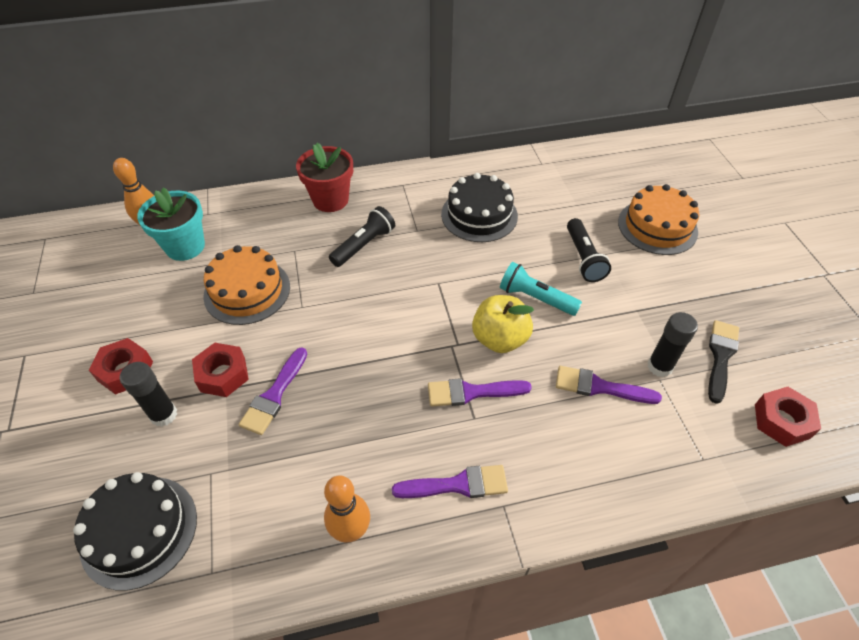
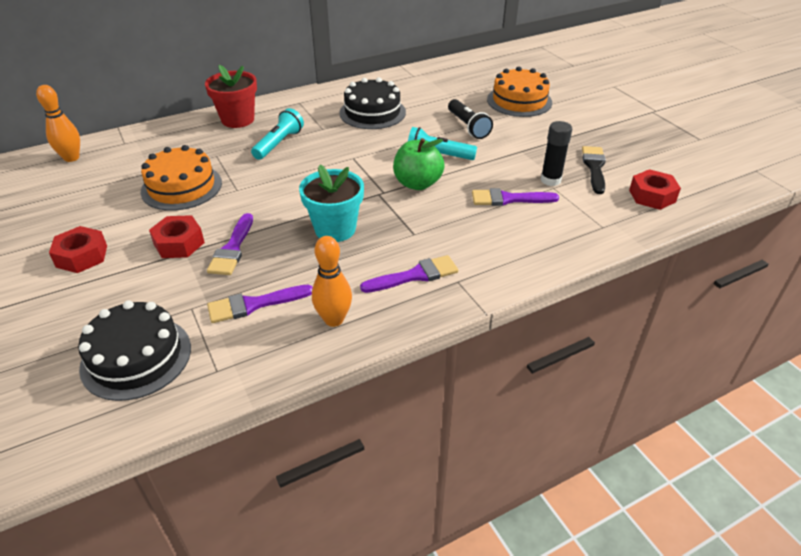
camera: 15 degrees left, 10 degrees down
(164, 415) = (131, 278): black glue stick -> none
(185, 246) = (110, 167): turquoise flower pot -> turquoise flower pot (335, 229)
(364, 245) = (279, 144): black flashlight -> turquoise flashlight
(472, 392) = (406, 219): purple brush -> purple brush (254, 304)
(499, 339) = (417, 183): yellow apple -> green apple

